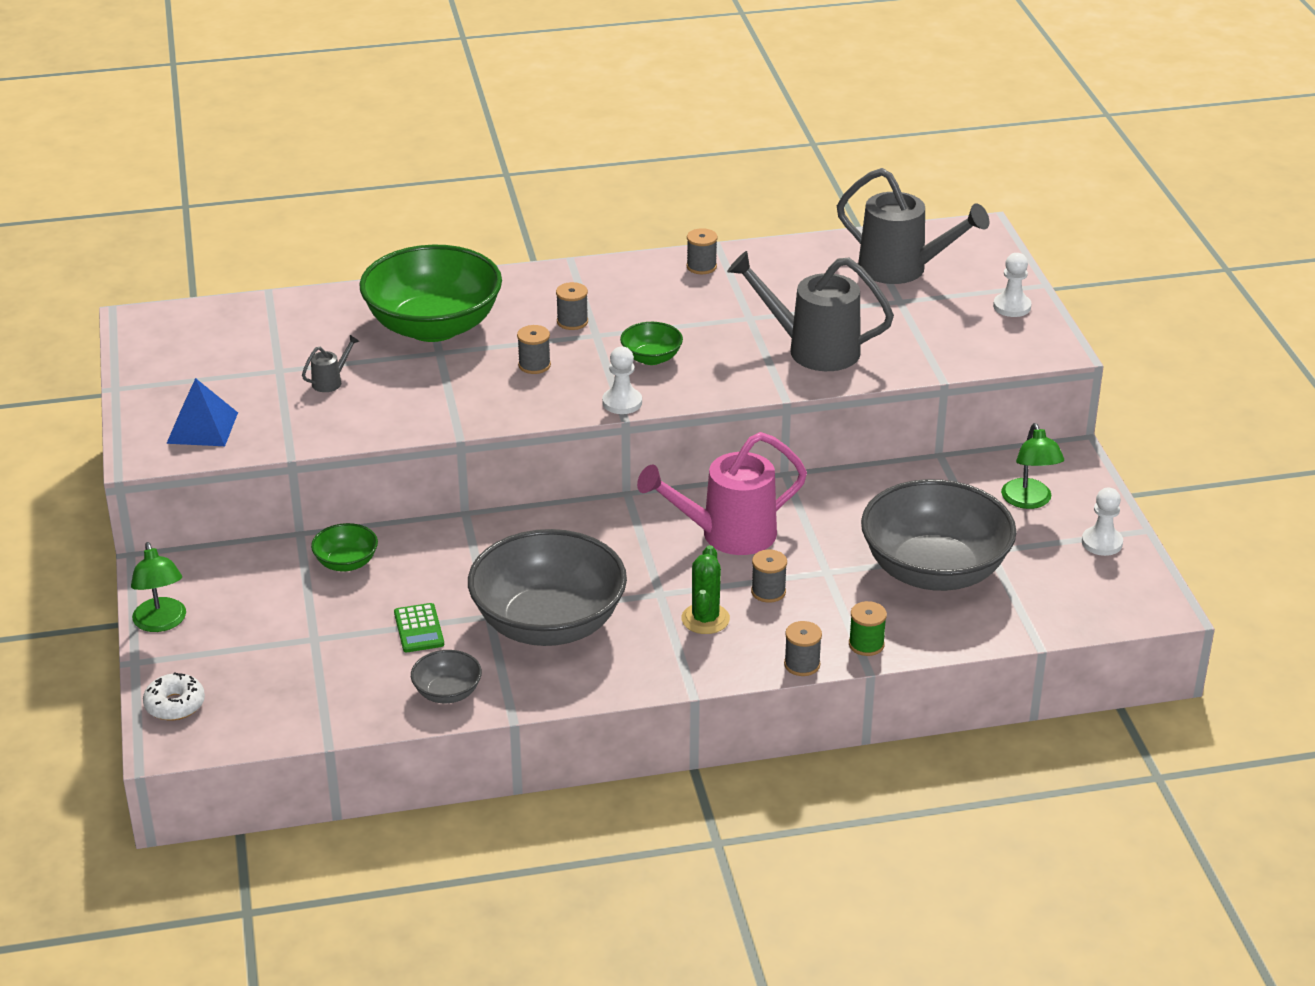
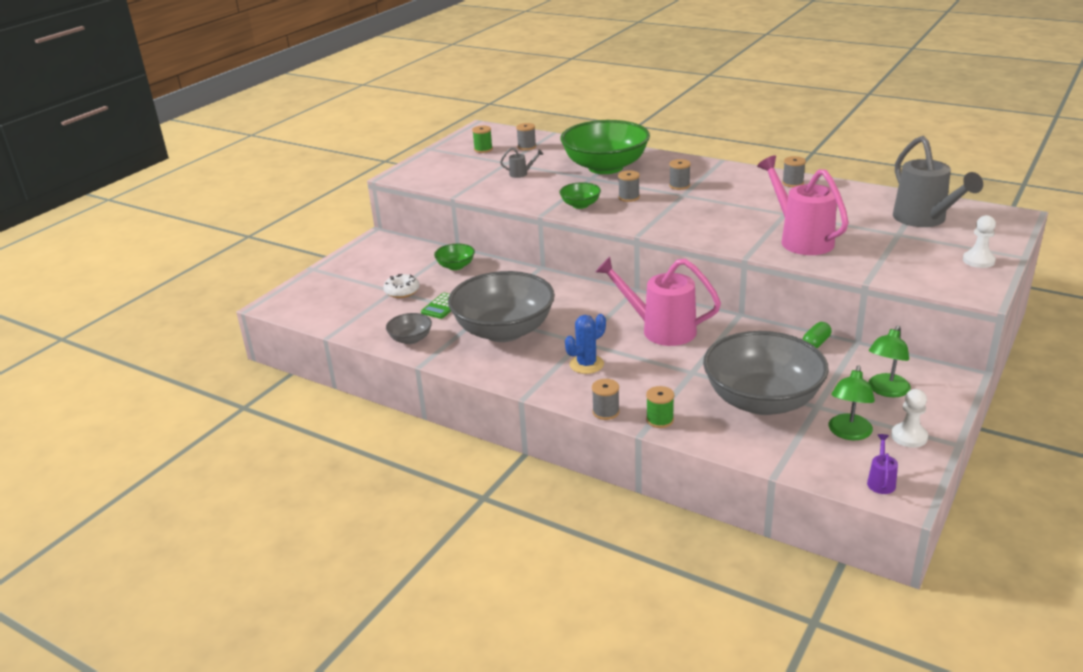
camera: 45 degrees right, 5 degrees down
(161, 623) = (346, 258): green lamp -> green lamp (848, 433)
(175, 705) = (299, 292): white donut -> white donut (402, 291)
(202, 428) = (438, 173): blue pyramid -> none
(205, 359) = (483, 149): none -> green spool
(622, 402) = (648, 227): white pawn -> none
(651, 358) = (697, 214): green bowl -> green bowl (580, 205)
(705, 619) = (586, 364): green cactus -> blue cactus
(768, 592) = (642, 367): grey spool -> grey spool (526, 147)
(813, 349) = (801, 239): grey watering can -> pink watering can
(904, 475) = (816, 343): none -> green capsule
(1130, 603) = (881, 481): none -> purple watering can

